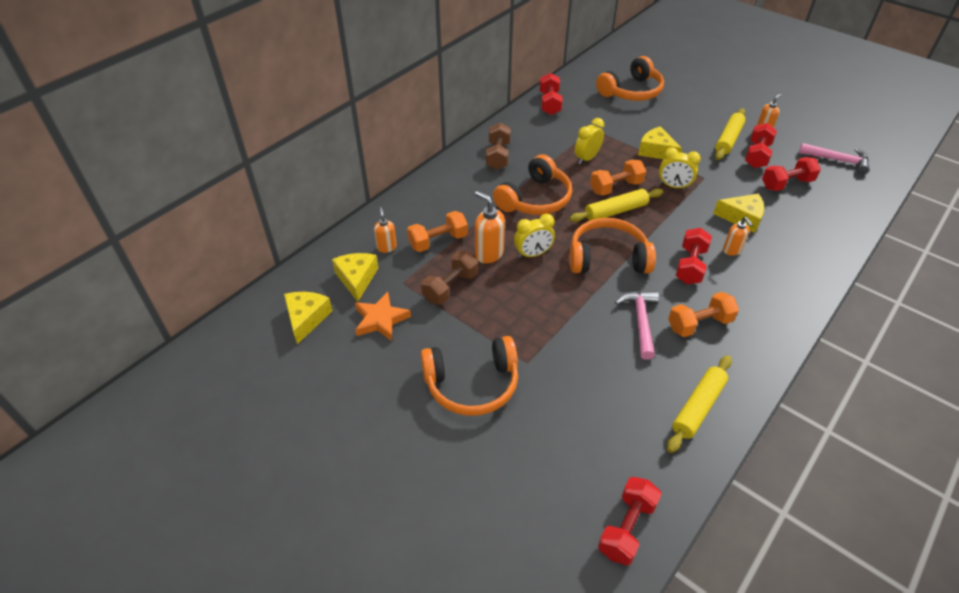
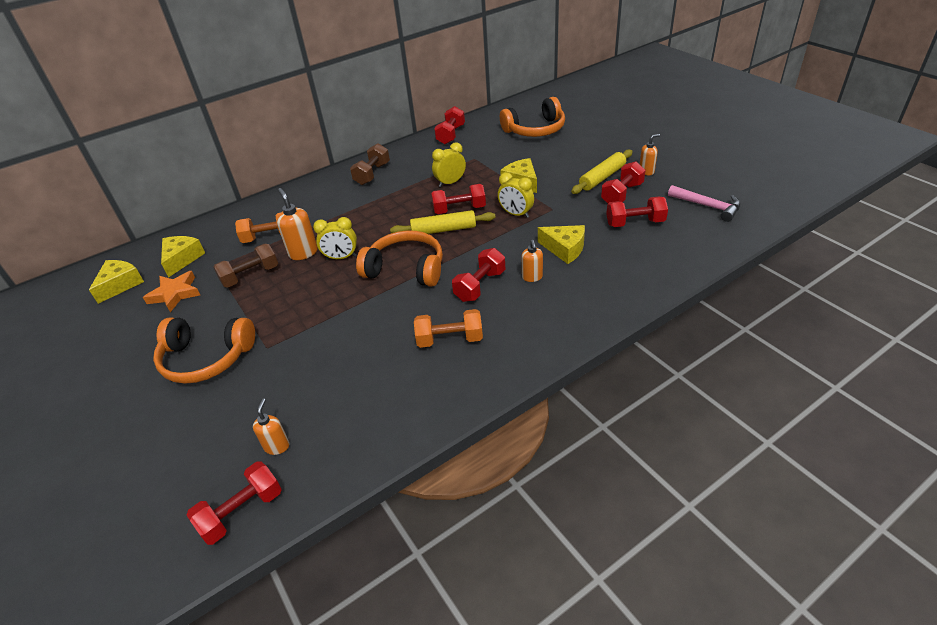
camera: 20 degrees right, 5 degrees down
(386, 247) = (224, 237): orange soap dispenser -> orange soap dispenser (277, 446)
(535, 199) = (378, 212): orange headphones -> none
(616, 187) = (459, 209): orange dumbbell -> red dumbbell
(640, 321) = (395, 328): pink hammer -> none
(698, 407) = (392, 415): yellow rolling pin -> none

